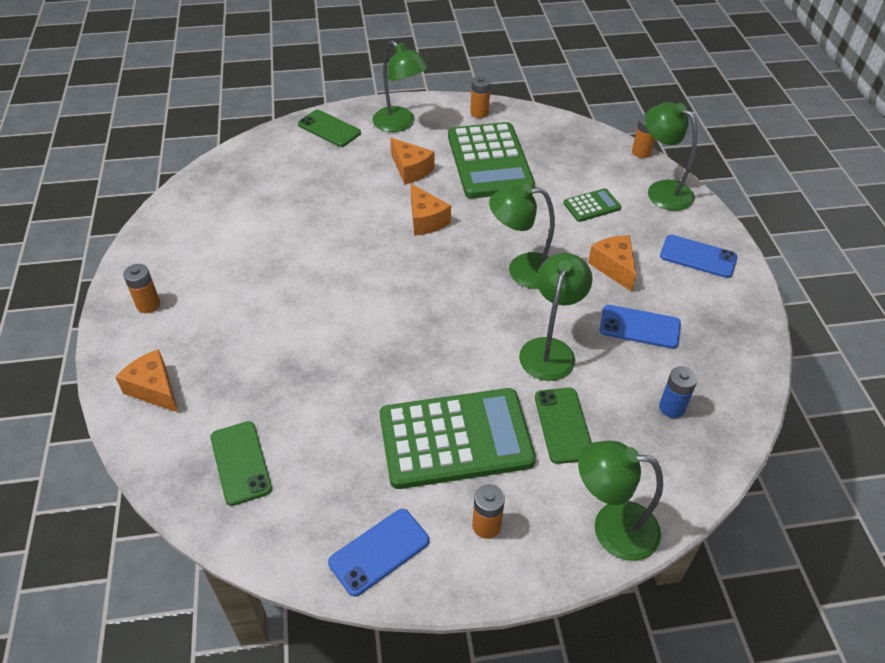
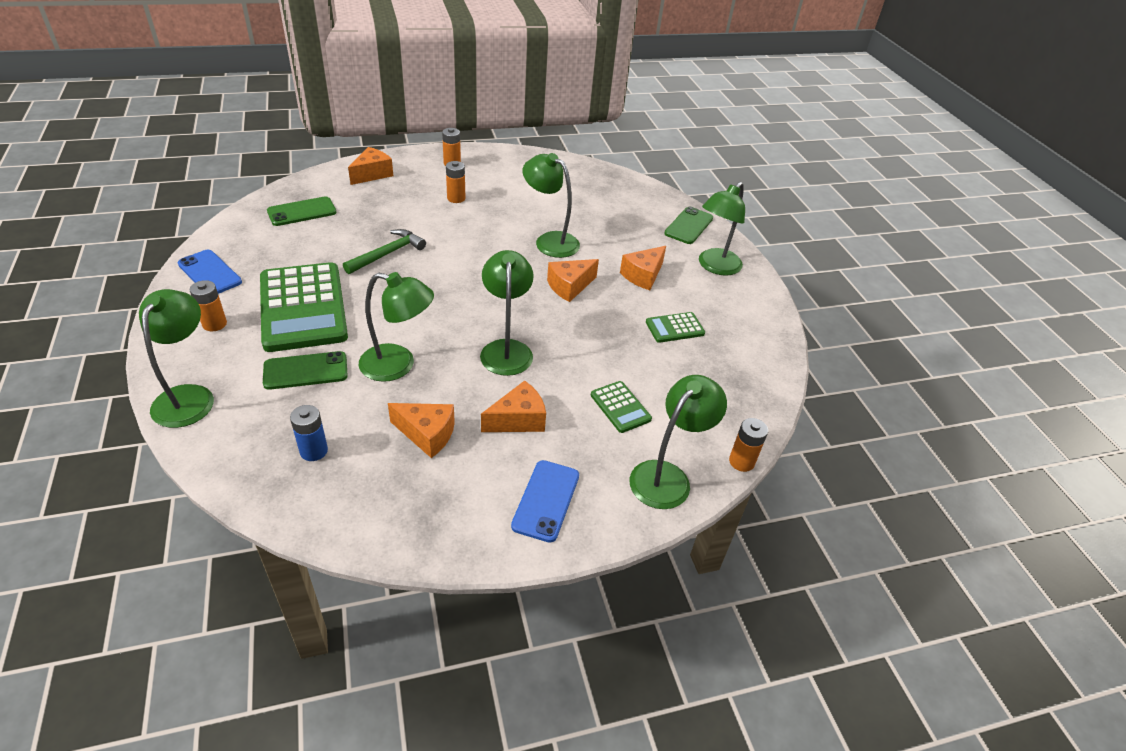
camera: 80 degrees right, 5 degrees down
(343, 228) = (550, 241): none -> green lamp
(353, 365) = (388, 254): none -> green hammer
(479, 113) = (760, 321): orange battery -> orange battery (456, 198)
(489, 161) = (674, 328): green calculator -> green calculator, size x0.45
(639, 327) = (427, 434): blue phone -> orange cheese

